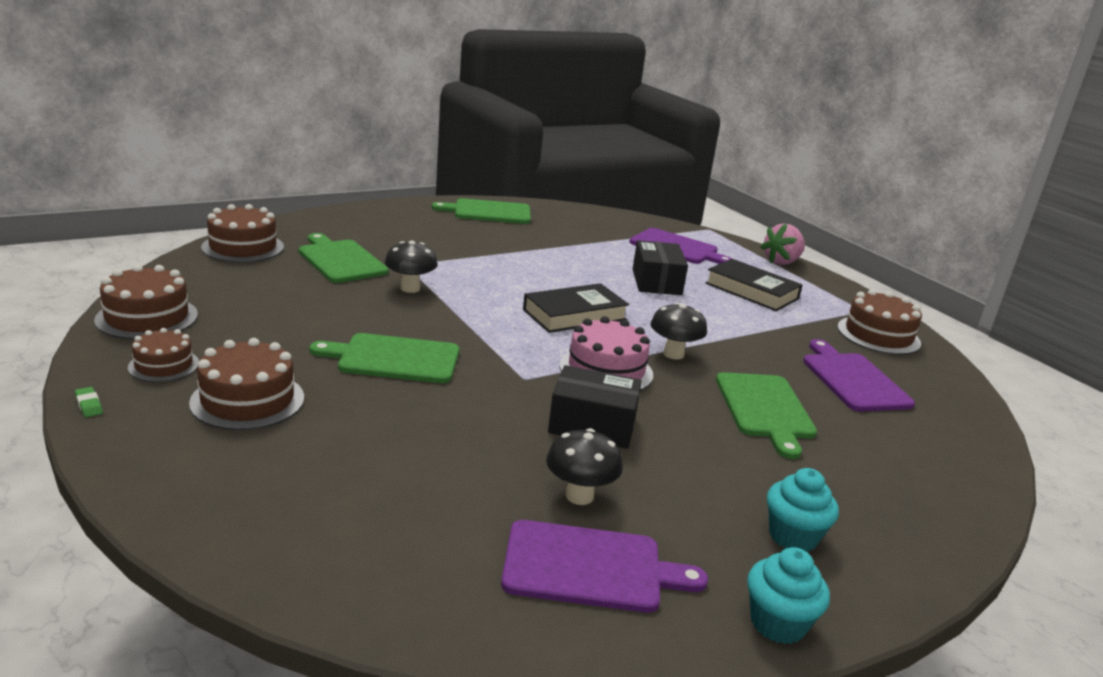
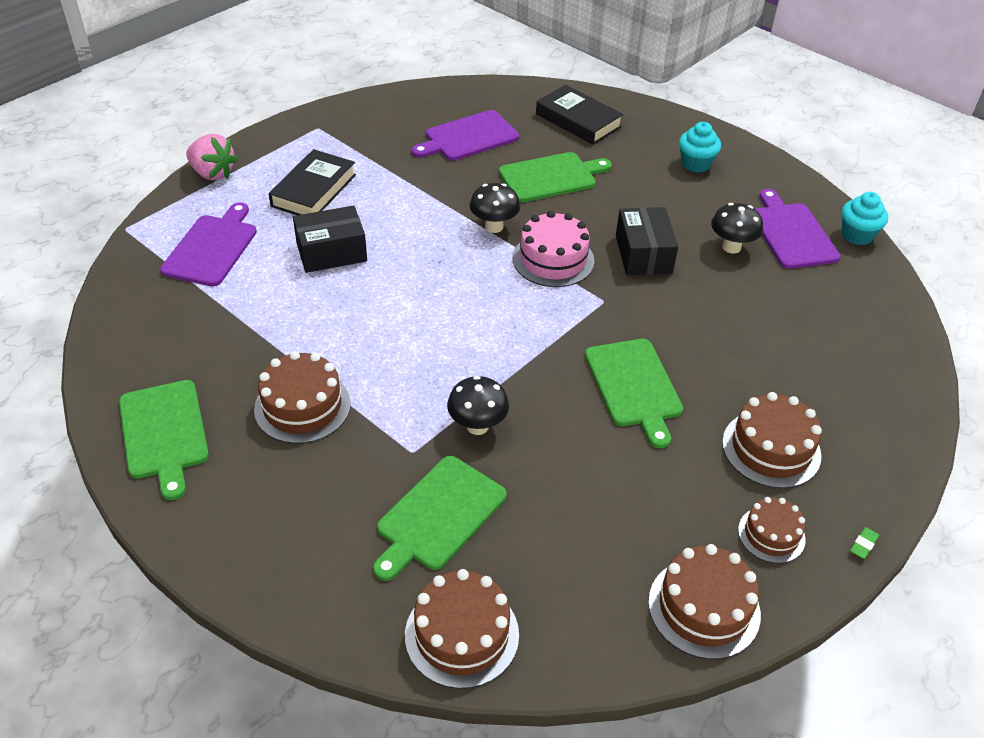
camera: 105 degrees left, 20 degrees up
(574, 315) = (456, 294): black book -> black book (578, 120)
(777, 623) = (773, 168): turquoise cupcake -> turquoise cupcake (857, 235)
(878, 335) = (370, 122): brown cake -> brown cake (302, 406)

